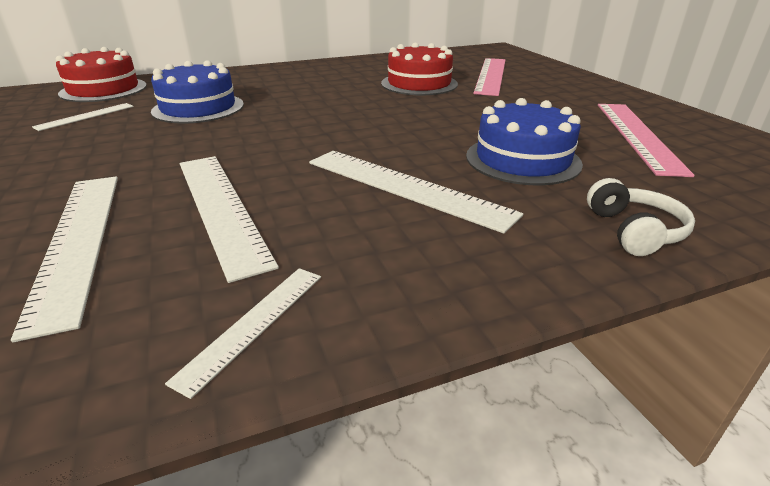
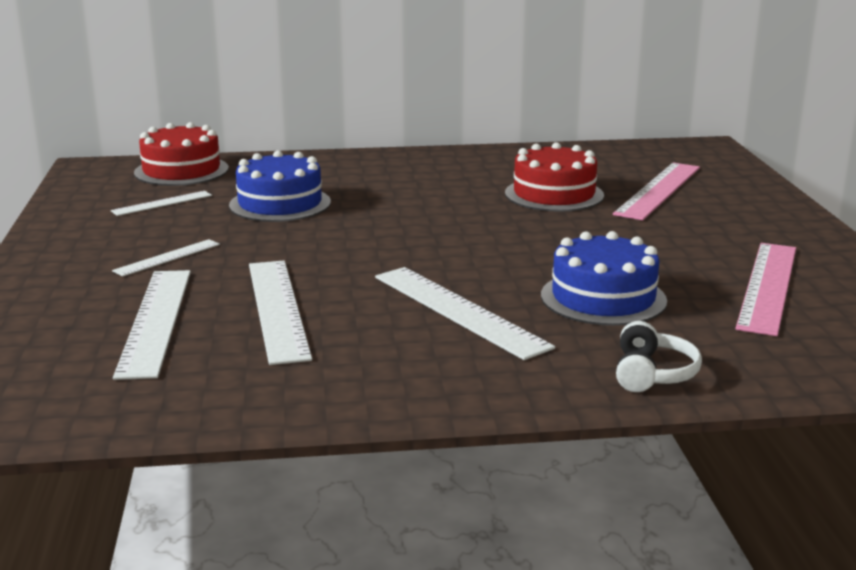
camera: 15 degrees right, 10 degrees down
(253, 324) = (280, 392): white ruler -> white ruler (167, 257)

